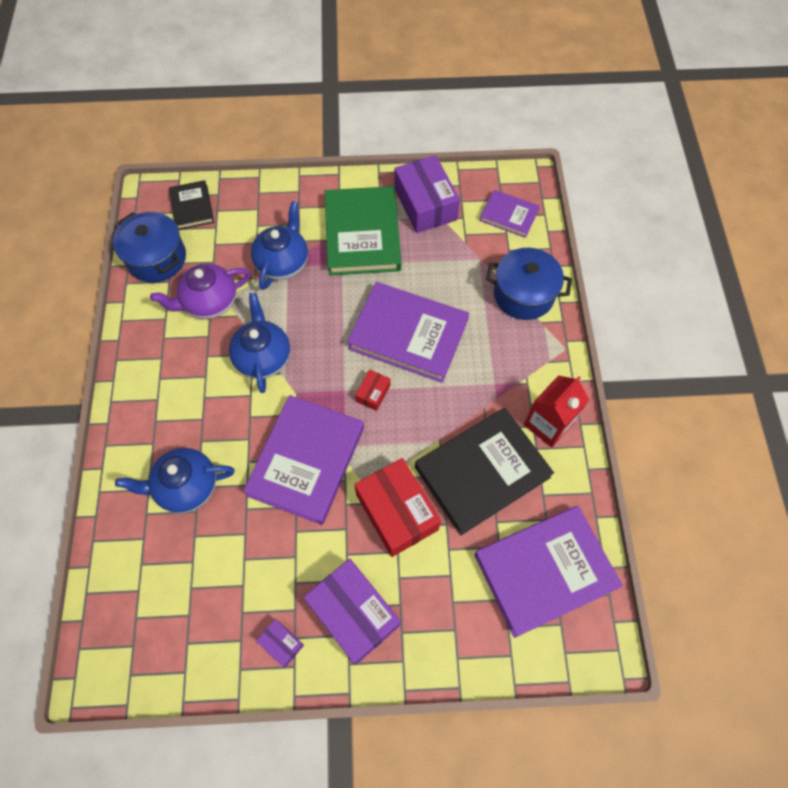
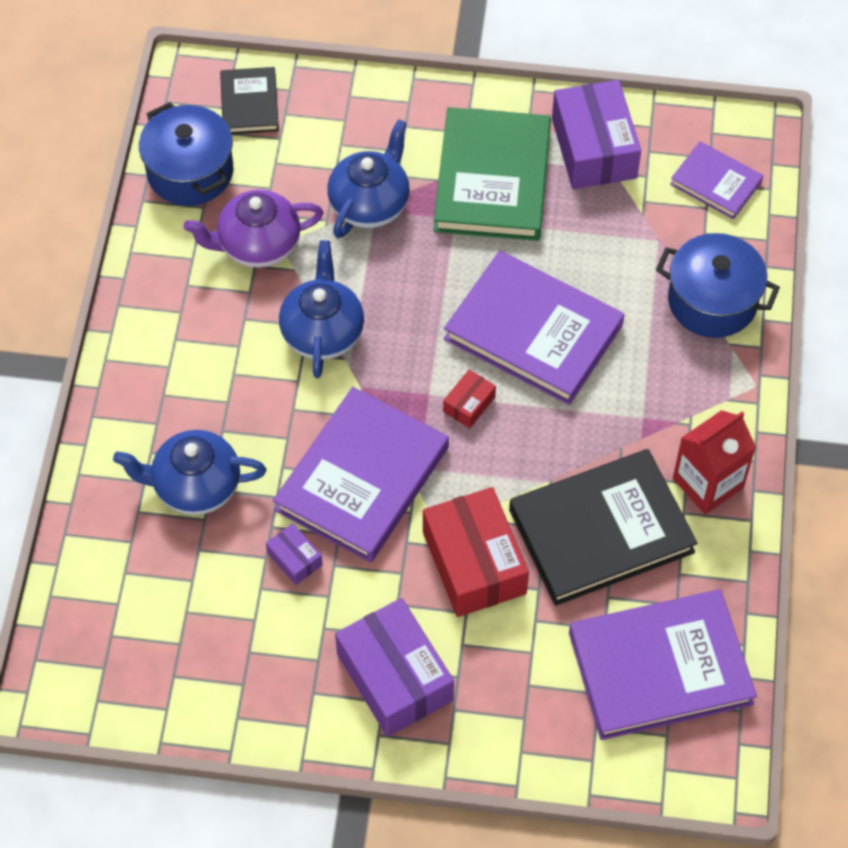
camera: 10 degrees right, 5 degrees down
(281, 643) = (295, 697): purple box -> purple box (294, 559)

